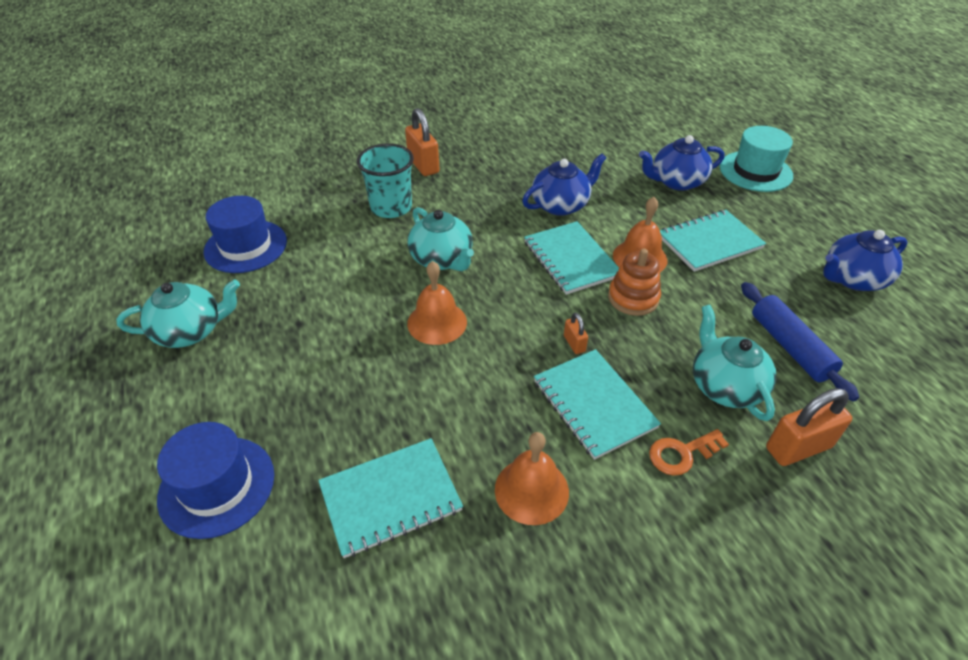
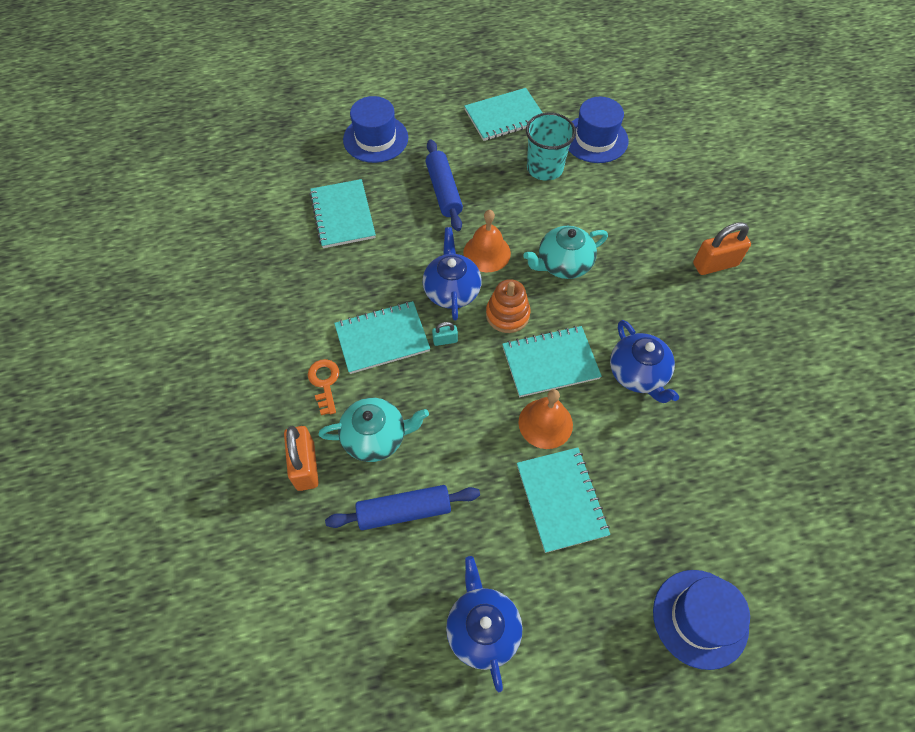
camera: 100 degrees right, 15 degrees up
(190, 331) = (504, 116): turquoise teapot -> turquoise notebook
(334, 378) = (444, 191): none -> blue rolling pin
(391, 207) = (642, 234): turquoise cup -> turquoise cup (545, 168)
(531, 490) = (325, 286): orange bell -> none
(574, 343) = (445, 340): orange padlock -> turquoise padlock
(633, 298) = (490, 400): orange stacking toy -> orange stacking toy (507, 314)
(676, 181) = (678, 507): blue teapot -> blue teapot (452, 290)
(755, 171) = (700, 618): turquoise hat -> blue hat

